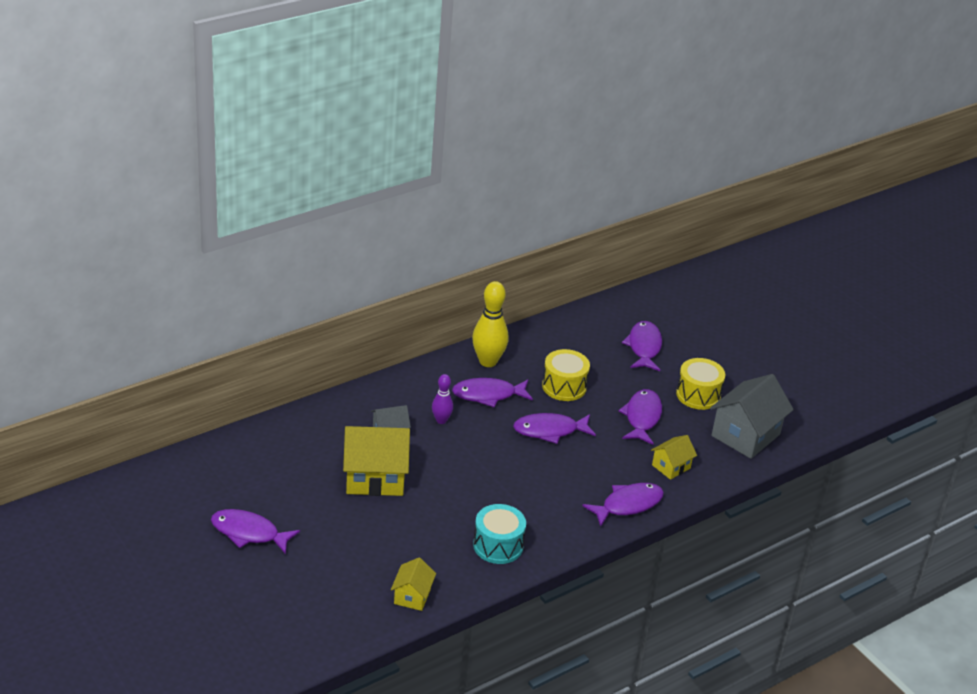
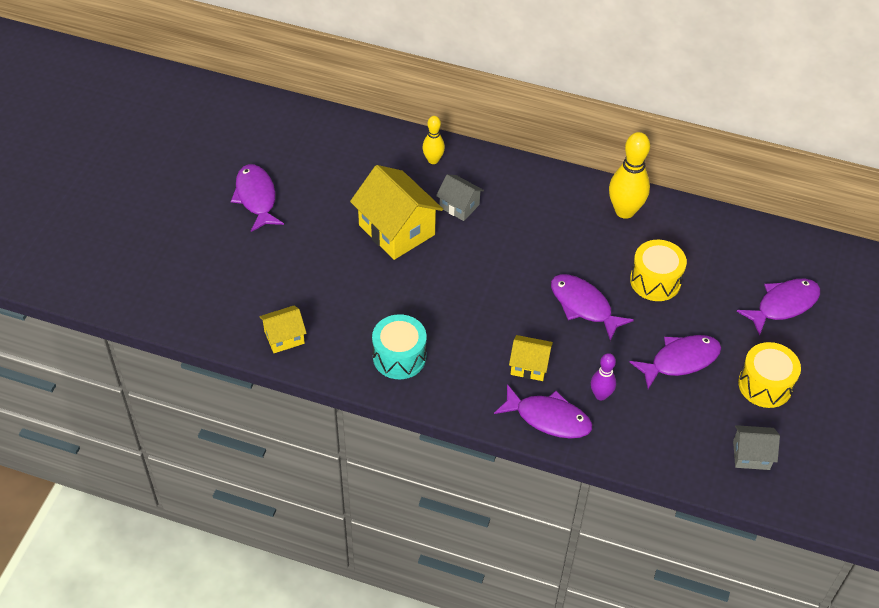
camera: 55 degrees right, 15 degrees up
(328, 419) = (433, 160): none -> yellow bowling pin
(441, 420) = (512, 227): purple bowling pin -> purple bowling pin (600, 395)
(488, 395) = (581, 237): purple fish -> none
(671, 466) = (637, 421): yellow house -> yellow house (529, 366)
(745, 435) = (751, 455): grey house -> grey house, size x0.53

